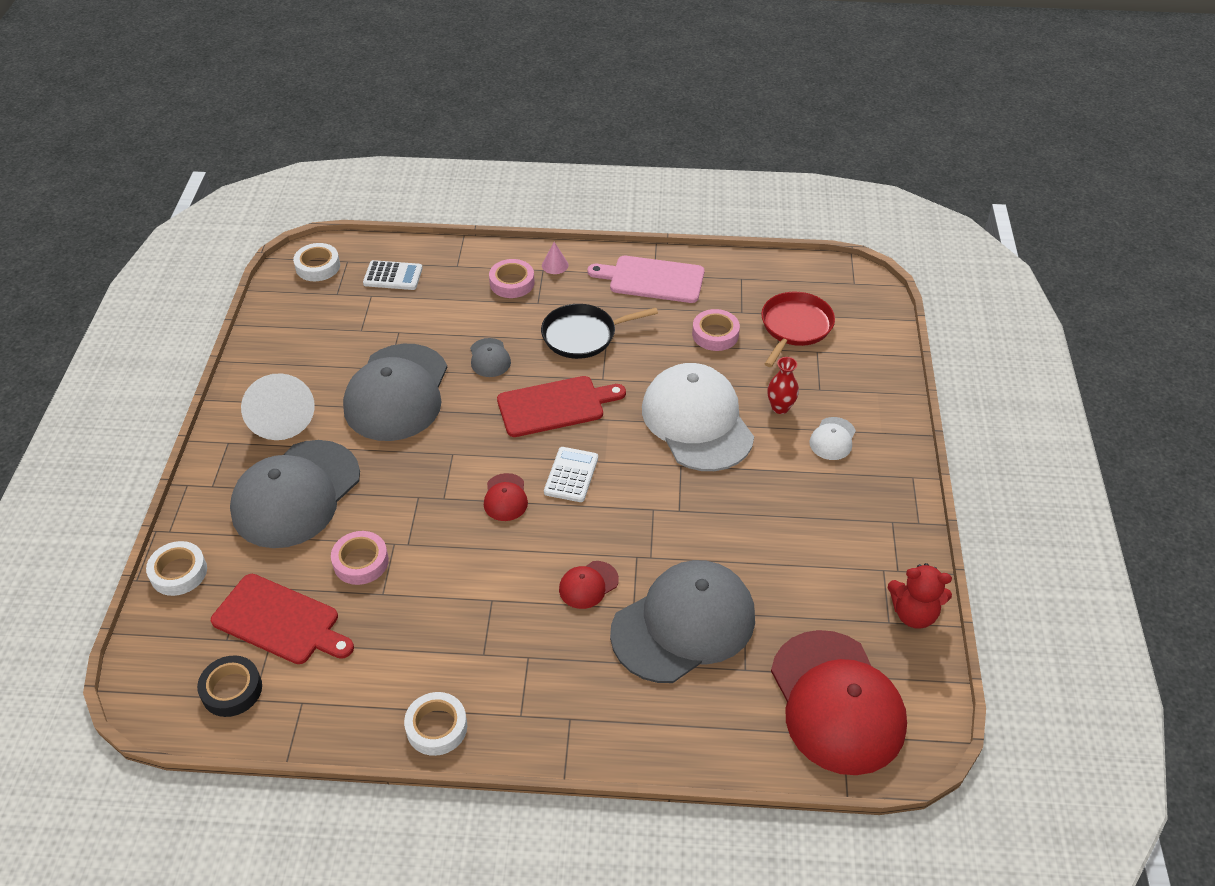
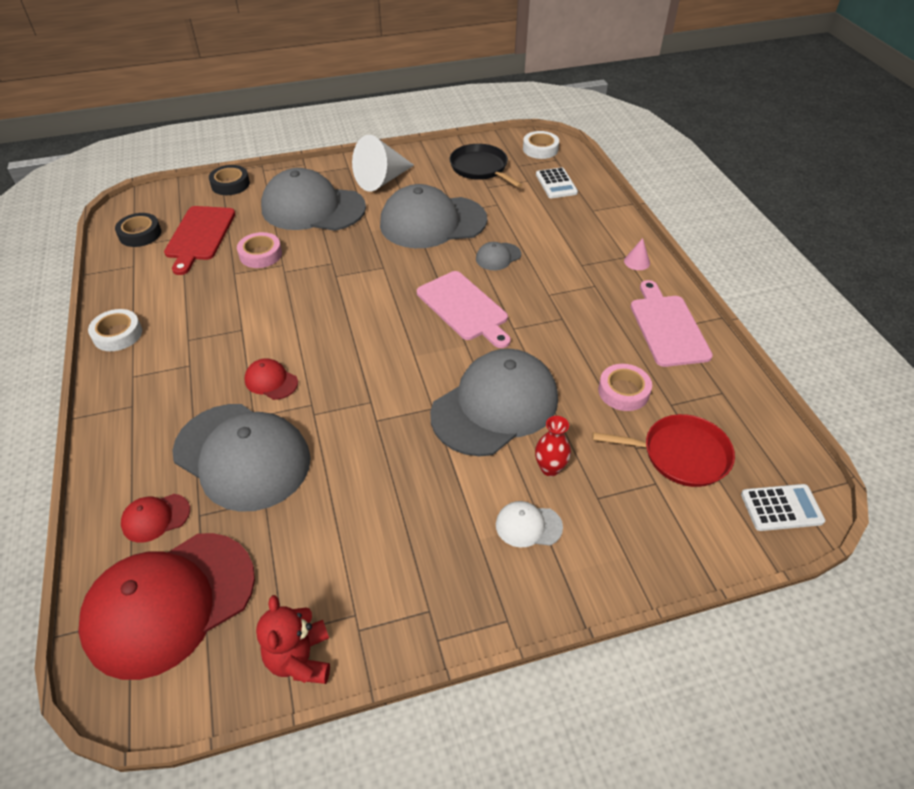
camera: 70 degrees right, 0 degrees up
(178, 572) = (230, 184): white tape -> black tape
(505, 497) = (349, 308): red cap -> red cap (155, 518)
(512, 283) = (595, 244): pink tape -> none
(555, 406) = (464, 308): red cutting board -> pink cutting board
(571, 475) = (389, 339): white calculator -> white calculator (781, 508)
(583, 335) = (560, 302): black pan -> black pan (480, 168)
(697, 421) = (495, 406): white cap -> grey cap

